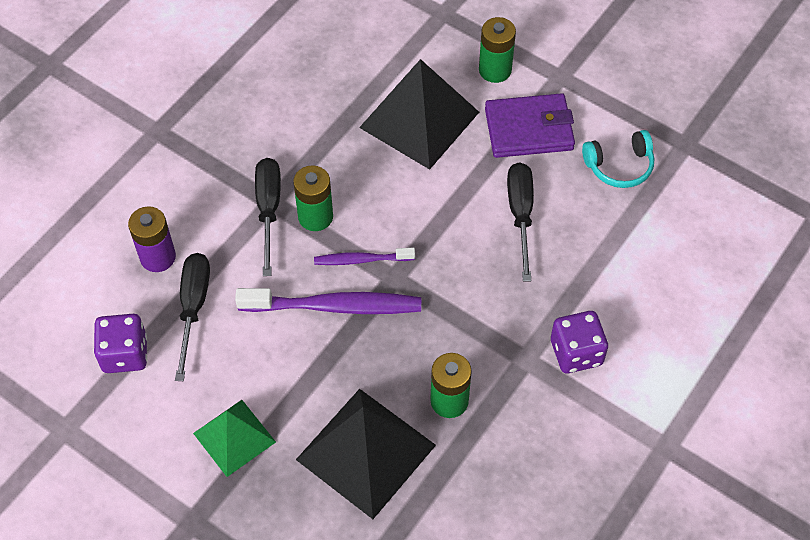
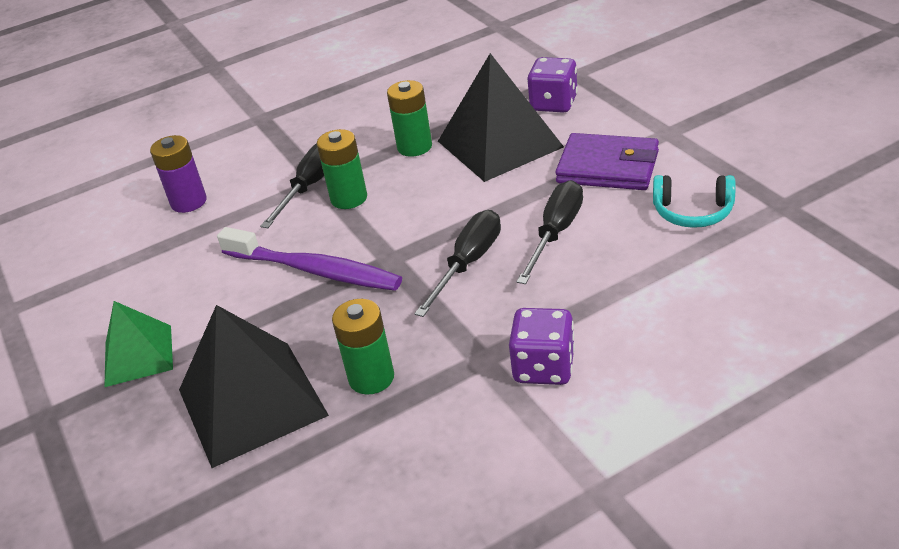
camera: 30 degrees right, 20 degrees down
(125, 354) = (102, 266): purple dice -> purple dice (554, 103)
(193, 307) = (187, 244): black screwdriver -> black screwdriver (468, 263)
(362, 260) = (368, 239): purple toothbrush -> none
(495, 70) = (600, 119): green battery -> green battery (414, 147)

